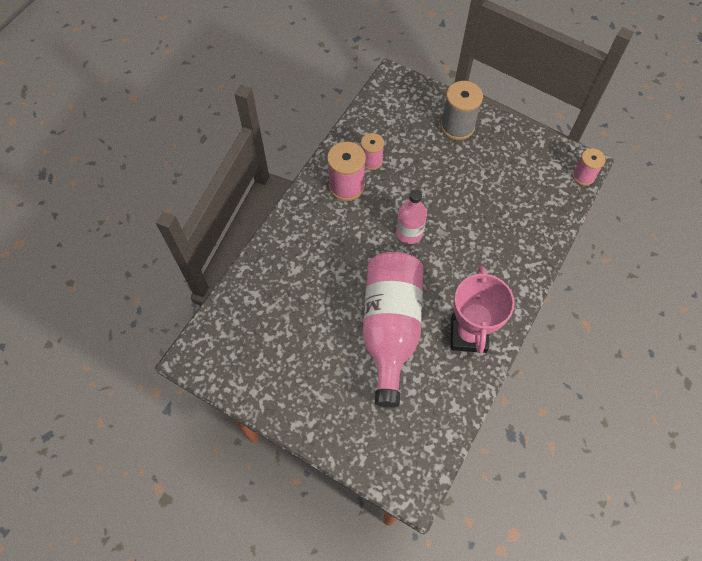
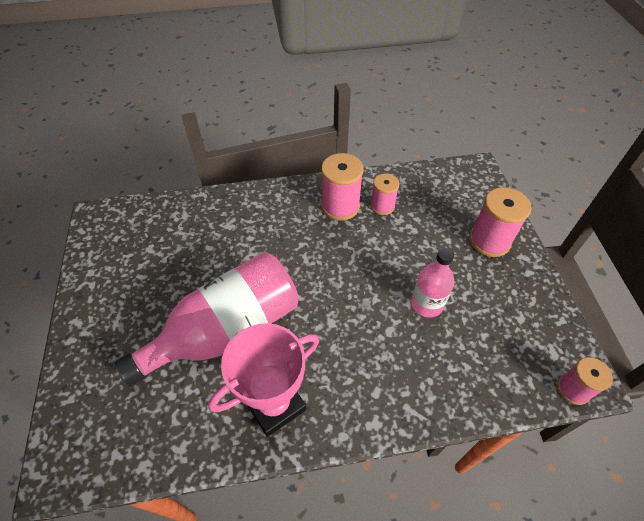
camera: 50 degrees right, 10 degrees down
(409, 233) = (340, 279): pink bottle -> pink bottle (427, 304)
(457, 126) = (489, 241): grey spool -> pink spool

